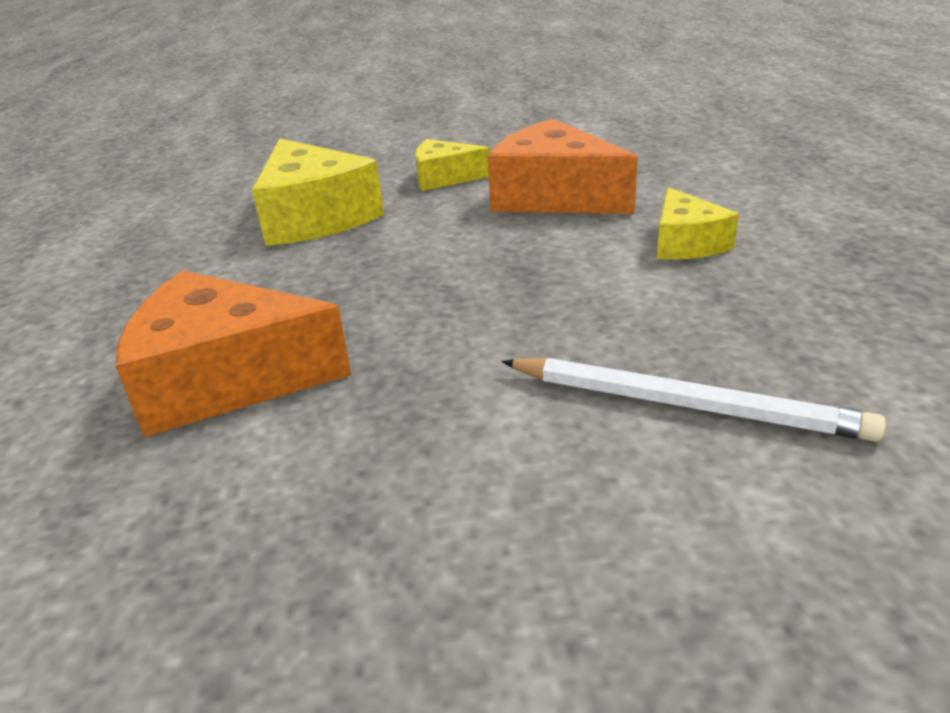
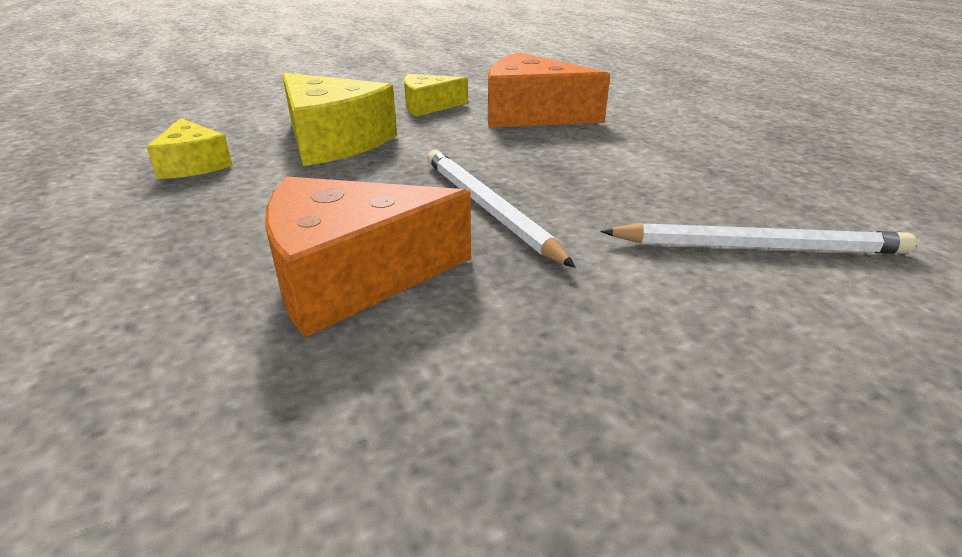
camera: 20 degrees left, 0 degrees up
(412, 317) = (487, 208): none -> white pencil
(685, 243) = (660, 139): yellow cheese -> yellow cheese (193, 164)

